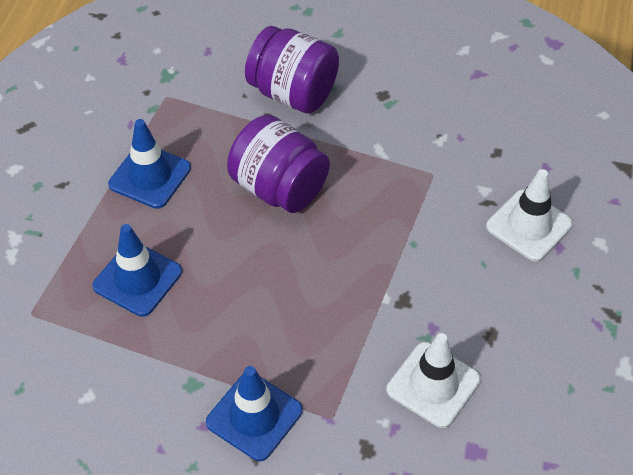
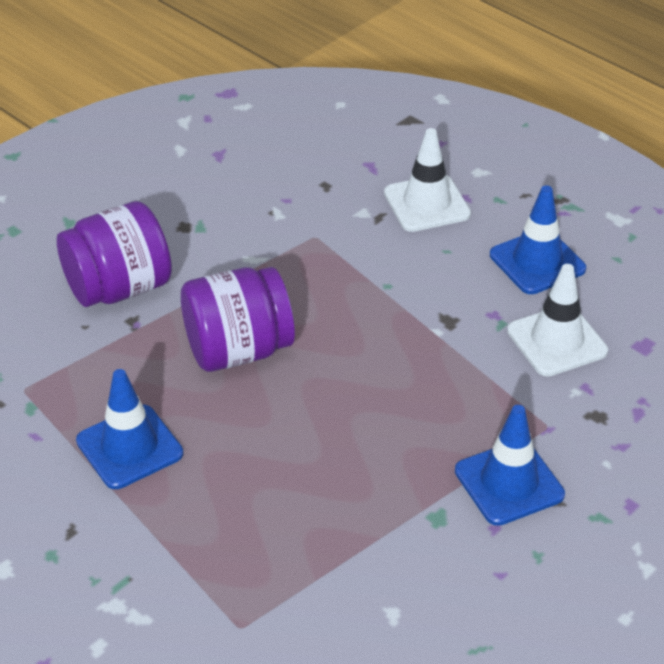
camera: 60 degrees left, 10 degrees down
(137, 279) = (266, 511): blue traffic cone -> blue traffic cone (537, 262)

